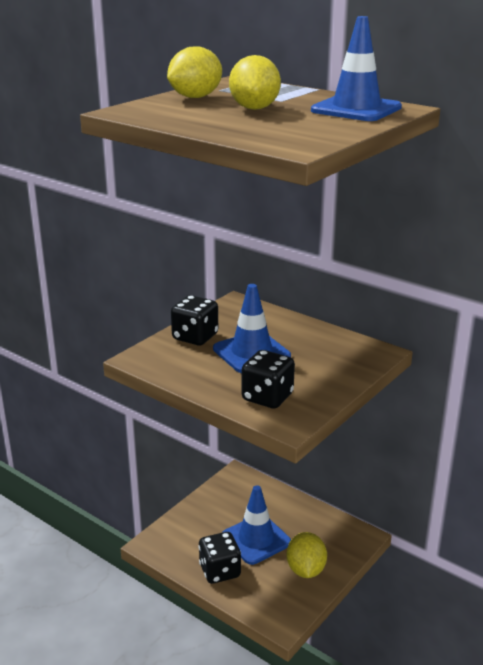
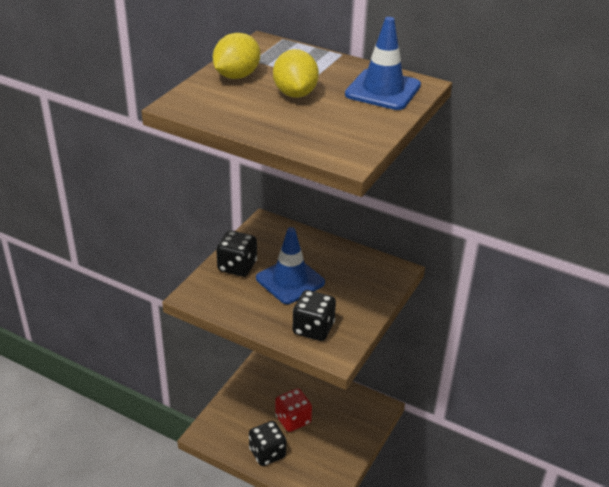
camera: 10 degrees left, 10 degrees up
(256, 539) = (293, 420): blue traffic cone -> red dice
(306, 570) = (339, 444): yellow lemon -> none

